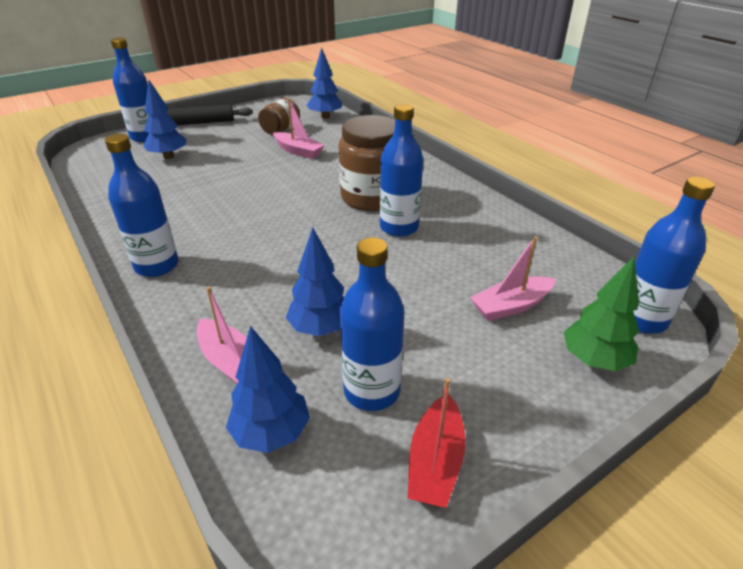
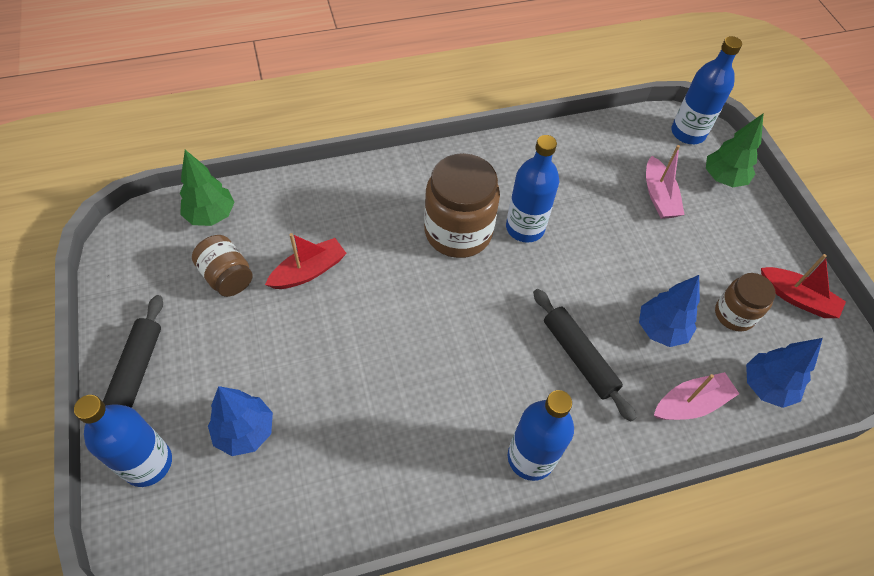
camera: 75 degrees left, 20 degrees up
(266, 278) = (579, 357): none -> black rolling pin
(298, 151) = (309, 271): pink boat -> red boat
(325, 117) = (211, 215): blue tree -> green tree
(372, 391) = (734, 314): blue bottle -> brown jar

